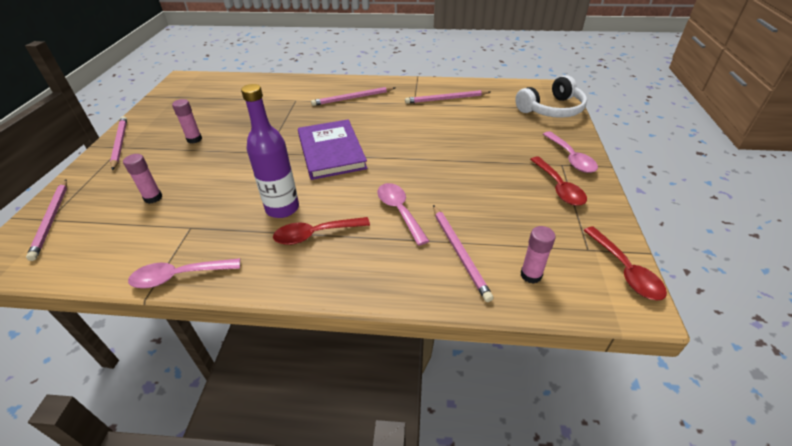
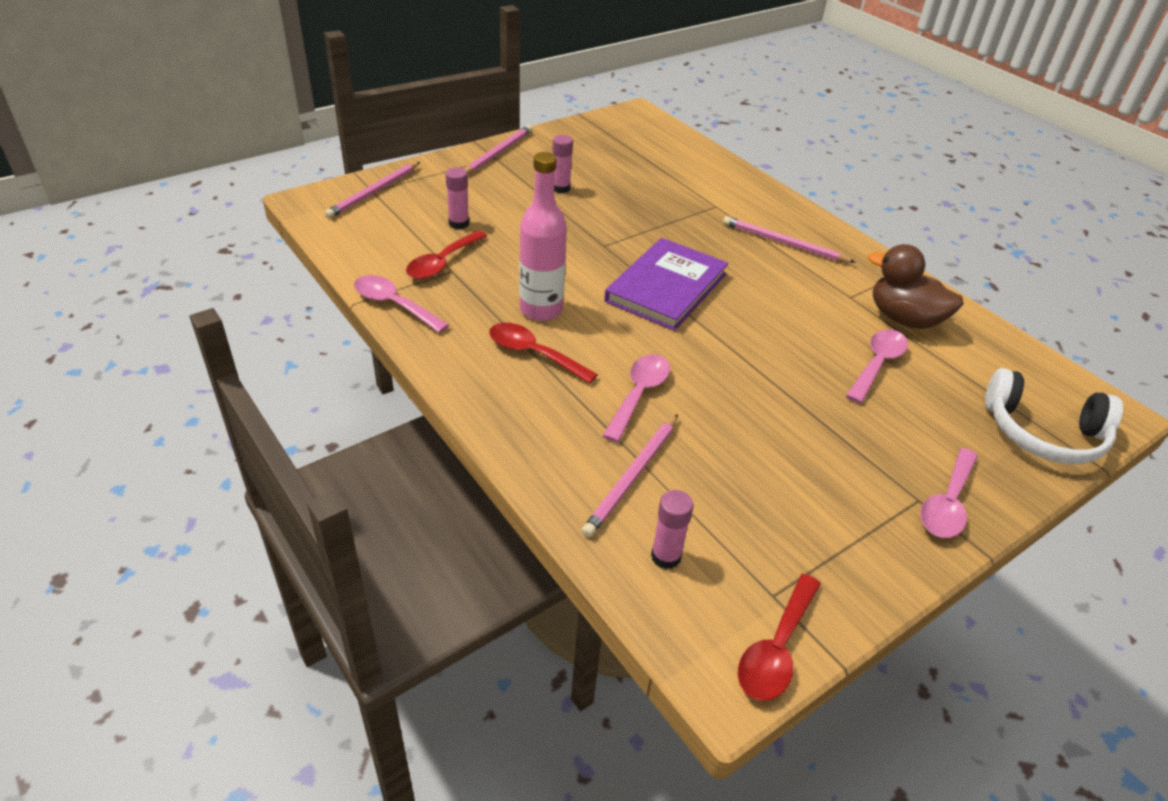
camera: 45 degrees right, 0 degrees up
(282, 208) = (541, 309): purple bottle -> pink bottle
(446, 99) = (904, 319): pink pencil -> brown duck
(466, 123) = (877, 364): none -> pink spoon
(558, 187) = (862, 517): red spoon -> red spoon (442, 263)

